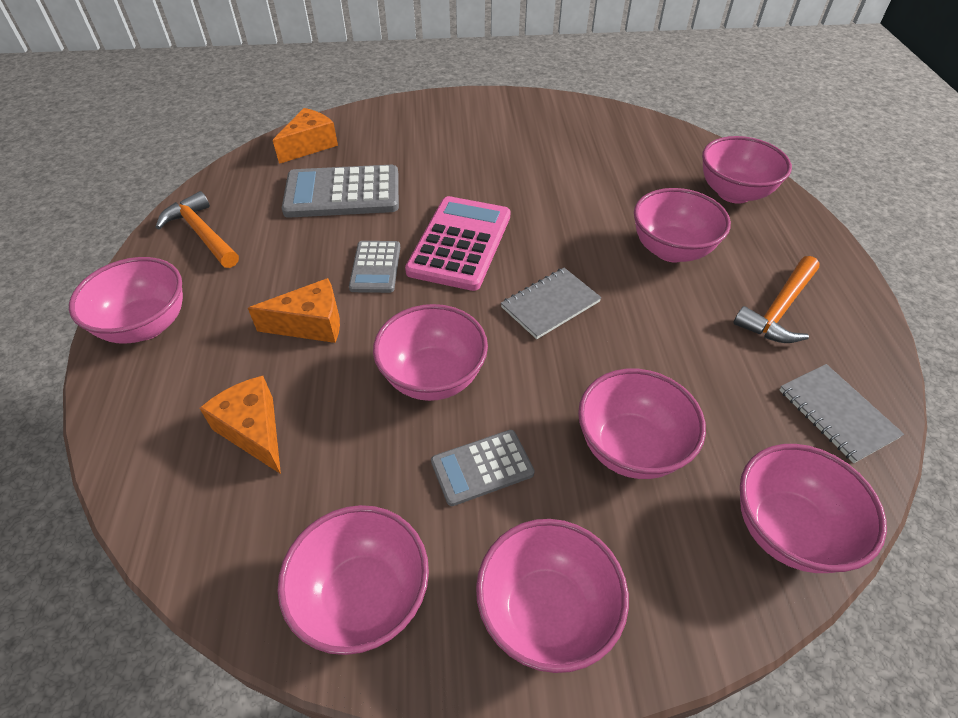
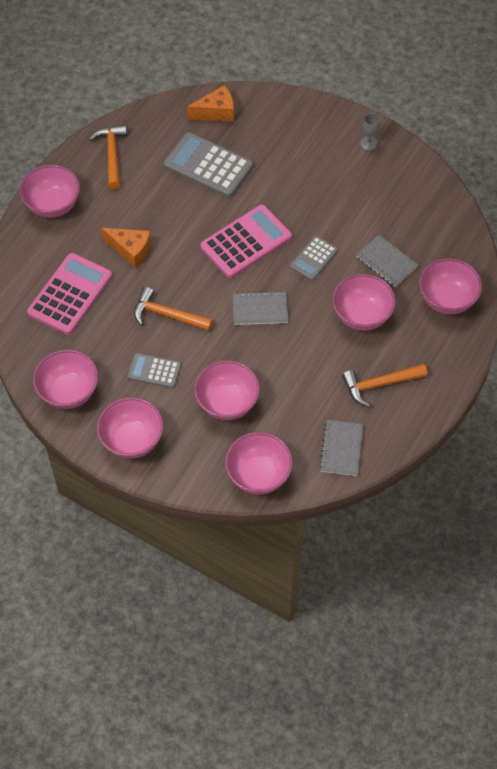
camera: 35 degrees right, 10 degrees up
(254, 431) = (70, 294): orange cheese -> pink calculator
(376, 267) = (188, 232): grey calculator -> grey calculator (314, 258)
(433, 377) = (167, 315): pink bowl -> orange hammer
(502, 108) = (368, 143): none -> grey goblet
(635, 190) = (386, 262): none -> grey notebook

